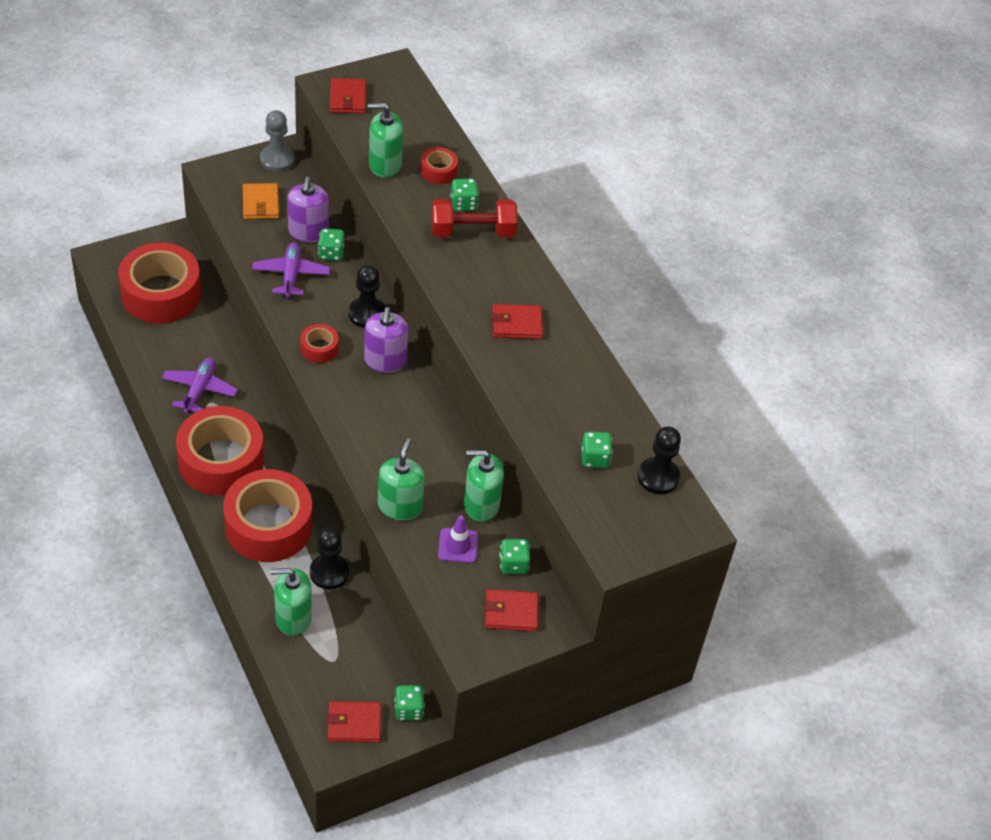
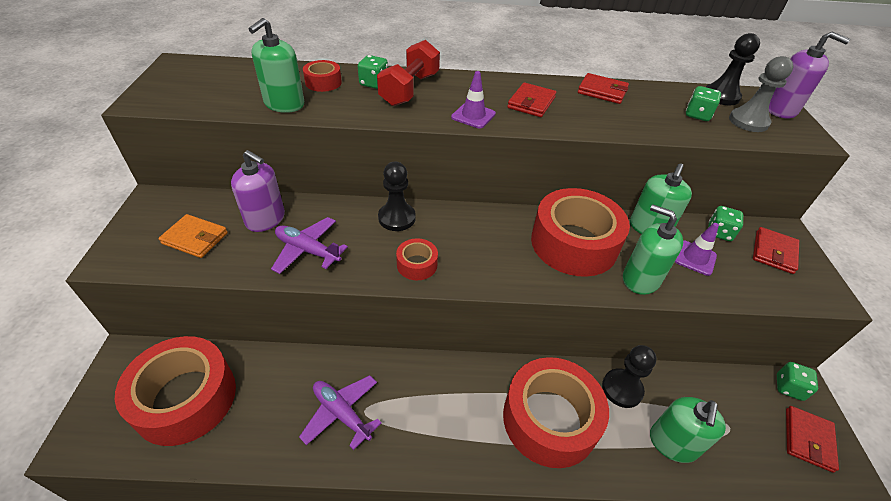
camera: 60 degrees left, 5 degrees down
(221, 461) = (448, 431): red tape -> red tape (574, 243)
(277, 159) = (154, 206): grey pawn -> grey pawn (748, 122)
(331, 253) = (305, 214): green dice -> none
(348, 98) = (176, 96): red wallet -> red wallet (602, 91)
(385, 361) = (460, 226): purple soap dispenser -> purple soap dispenser (780, 110)
(460, 289) = (473, 116): none -> purple traffic cone

